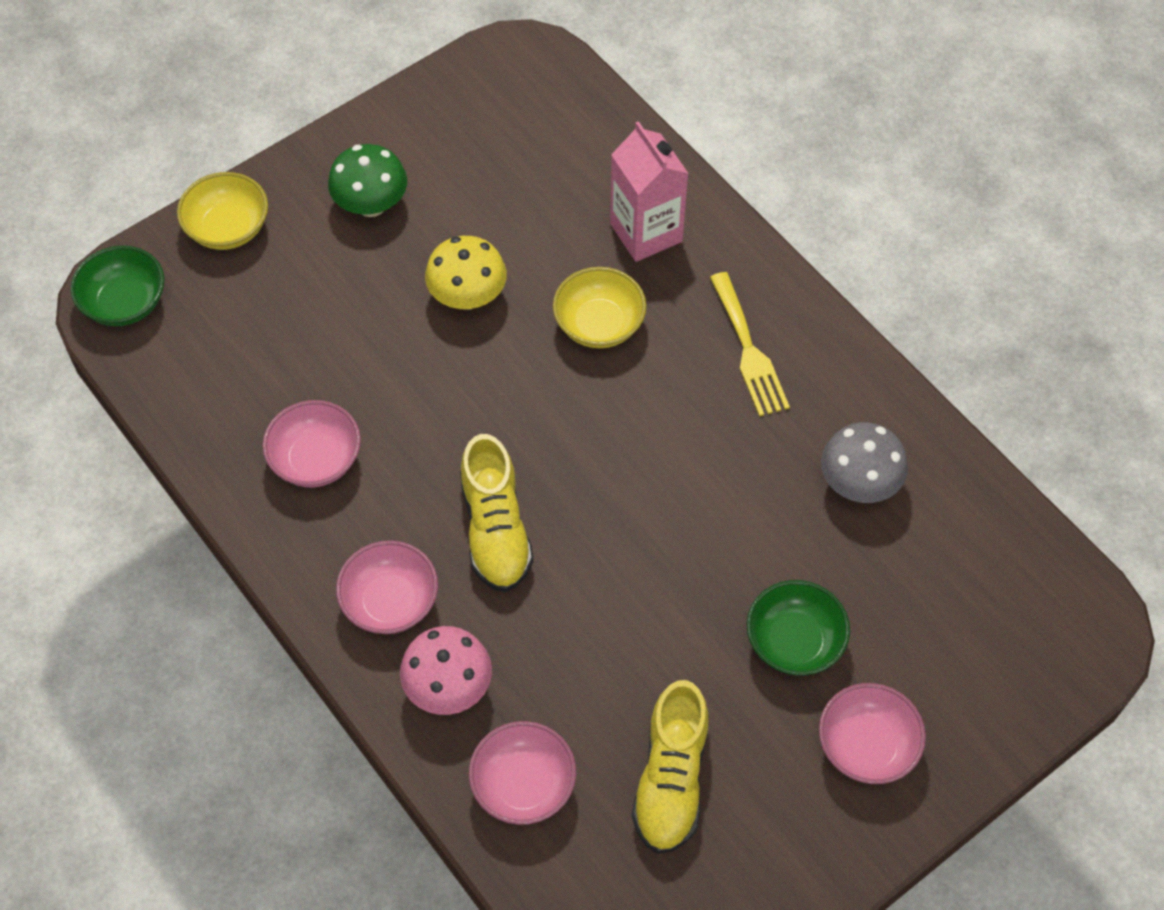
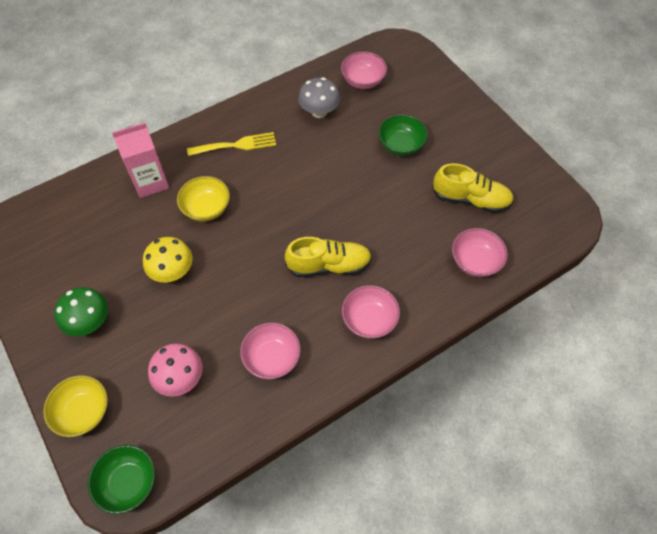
camera: 85 degrees left, 0 degrees up
(448, 687) = (421, 293): pink mushroom -> pink mushroom (180, 378)
(866, 746) = (453, 125): pink bowl -> pink bowl (363, 81)

